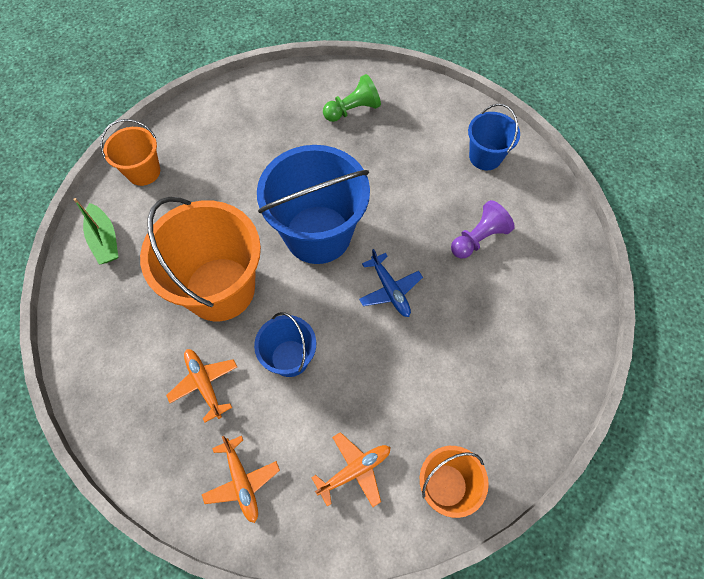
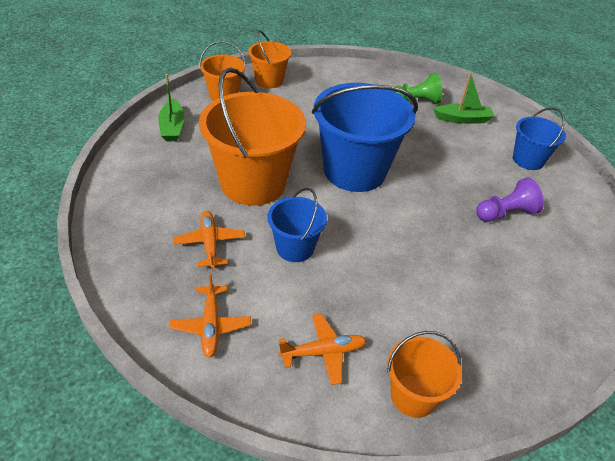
camera: 15 degrees right, 20 degrees down
(185, 131) = (269, 81): none -> orange bucket
(390, 290) = (407, 226): blue plane -> none
(408, 120) = (463, 119): none -> green boat

